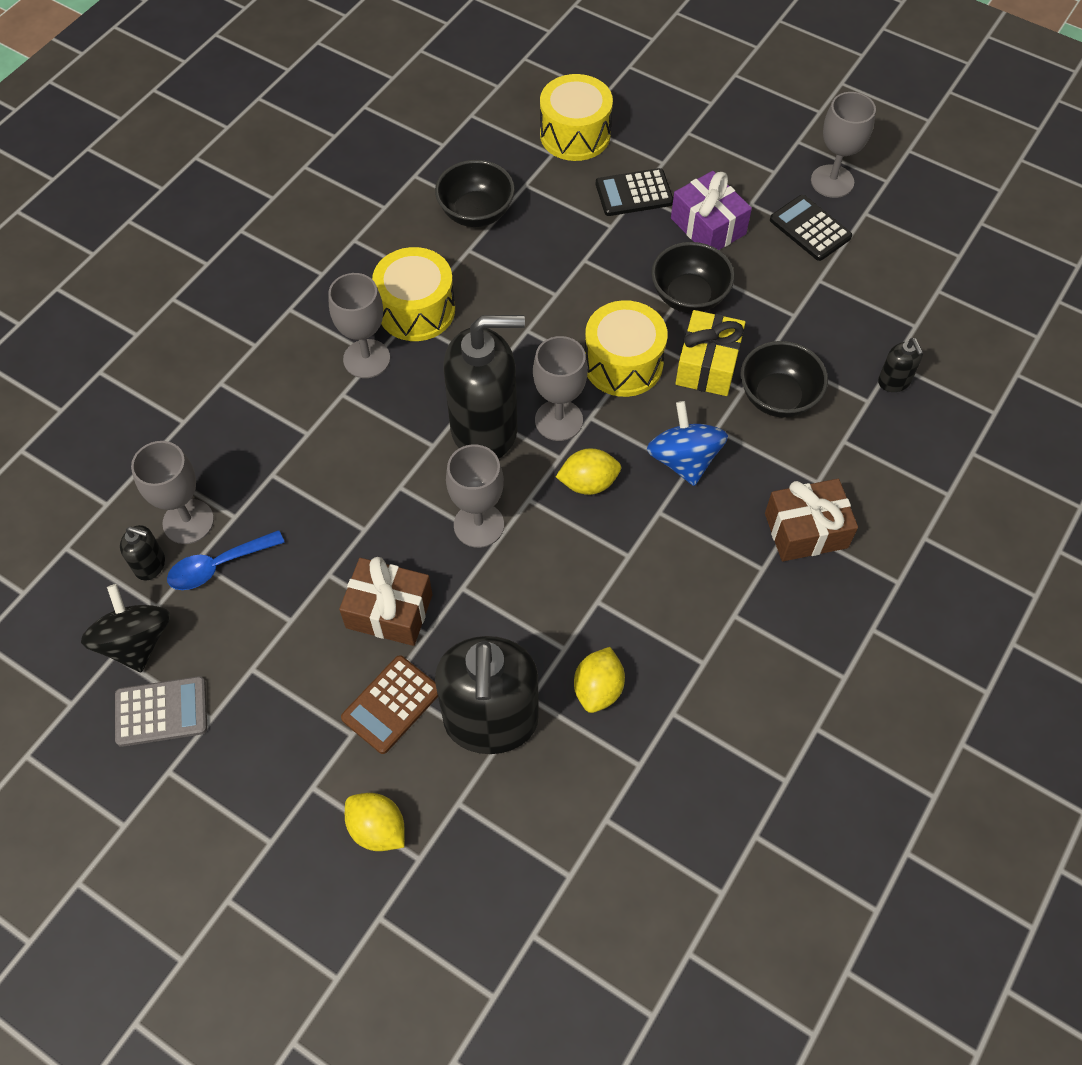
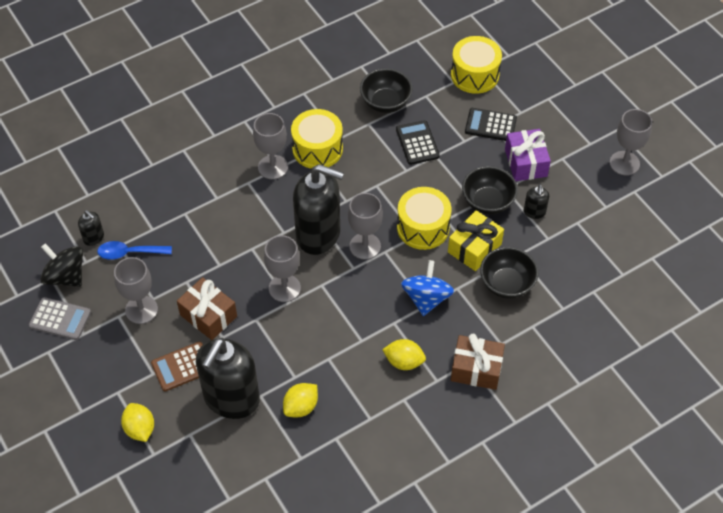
camera: 25 degrees right, 5 degrees down
(136, 642) = (65, 276): black spinning top -> black spinning top turned 60 degrees counterclockwise
(188, 521) = (126, 222): grey goblet -> grey goblet (141, 309)
(588, 483) = (361, 289): yellow lemon -> yellow lemon (404, 362)
(810, 228) = (591, 188): black calculator -> black calculator (417, 143)
(894, 382) = (587, 303): black soap dispenser -> black soap dispenser (534, 212)

